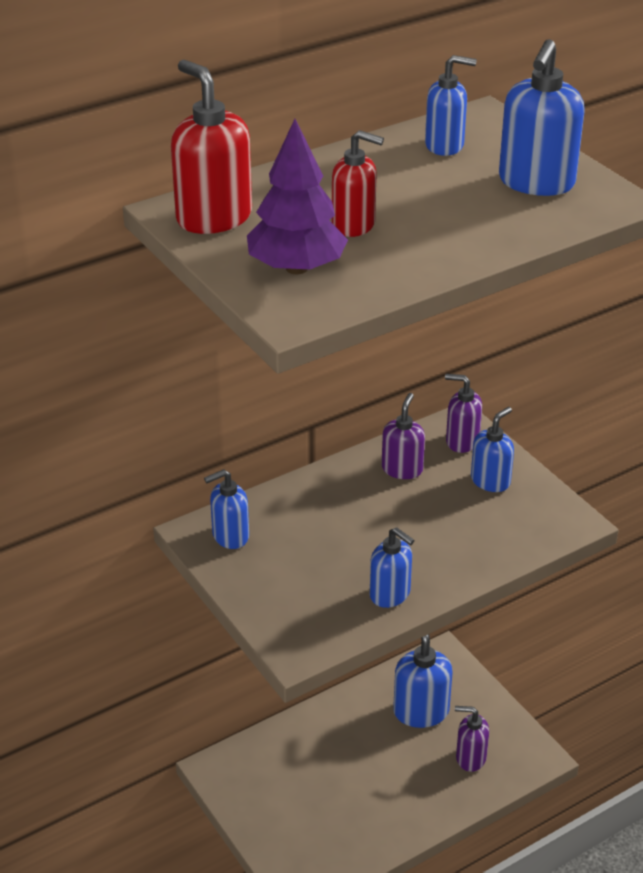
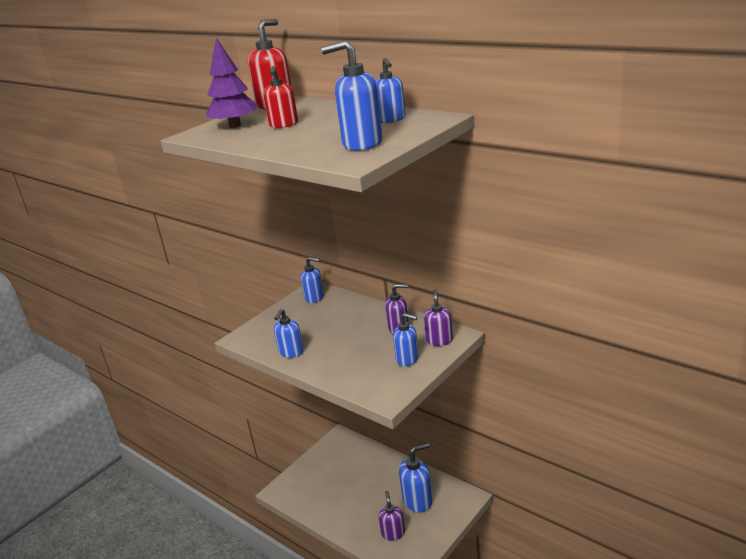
camera: 75 degrees right, 10 degrees down
(230, 536) = (314, 297): blue soap dispenser -> blue soap dispenser turned 150 degrees clockwise

